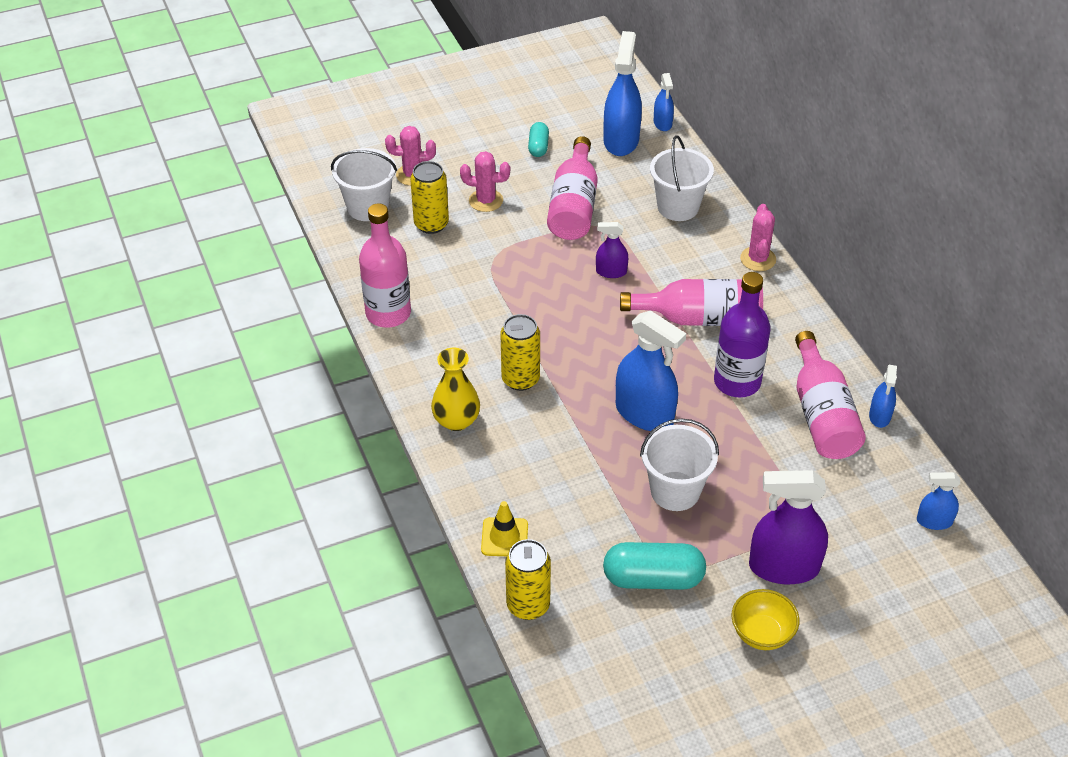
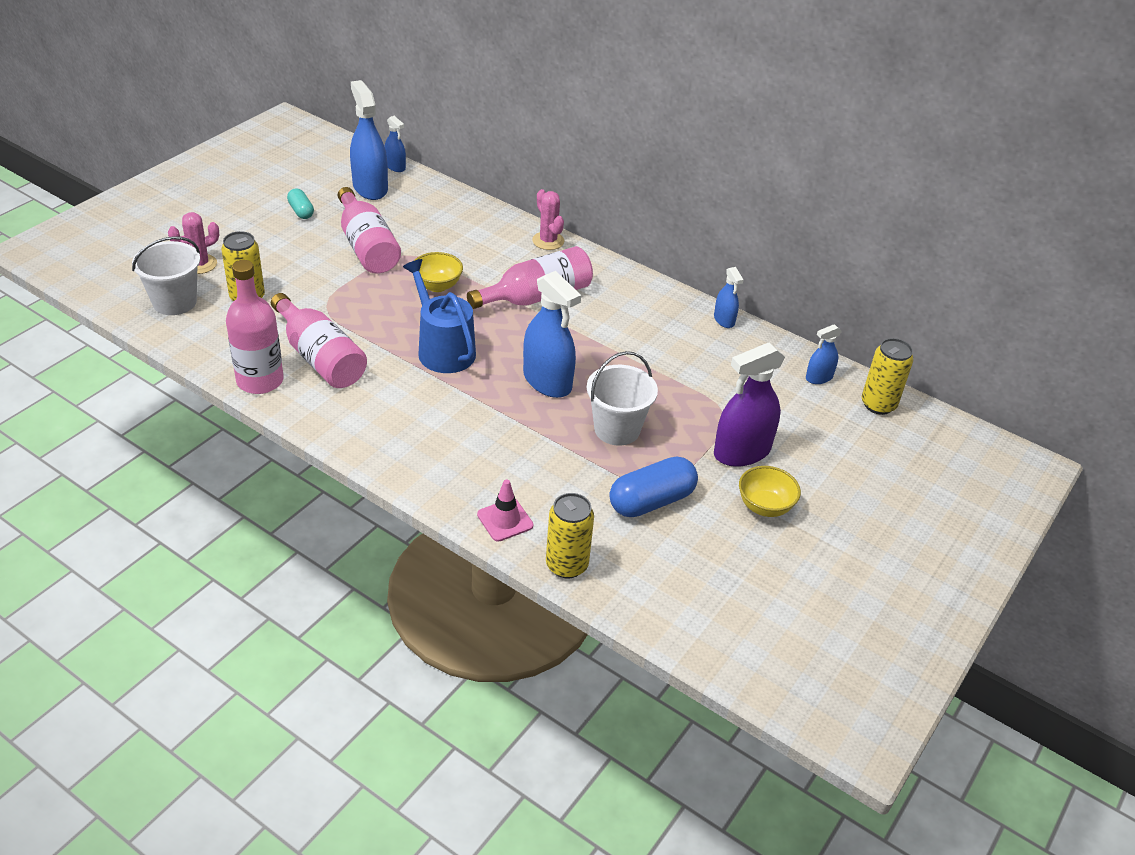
camera: 35 degrees left, 5 degrees down
(456, 420) = (390, 444): yellow vase -> none
(486, 200) = (284, 265): pink cactus -> none
(504, 537) = (505, 520): yellow traffic cone -> pink traffic cone
(520, 379) = (422, 392): yellow can -> yellow can (878, 404)
(569, 342) = (443, 349): none -> blue watering can
(611, 272) = (437, 286): purple spray bottle -> yellow bowl
(644, 414) = (547, 381): blue spray bottle -> blue spray bottle turned 45 degrees clockwise
(653, 578) = (651, 501): turquoise capsule -> blue capsule
(678, 207) = (455, 222): white bucket -> none
(737, 382) = (601, 332): purple bottle -> none
(822, 414) = (682, 333): pink bottle -> pink bottle (320, 357)

